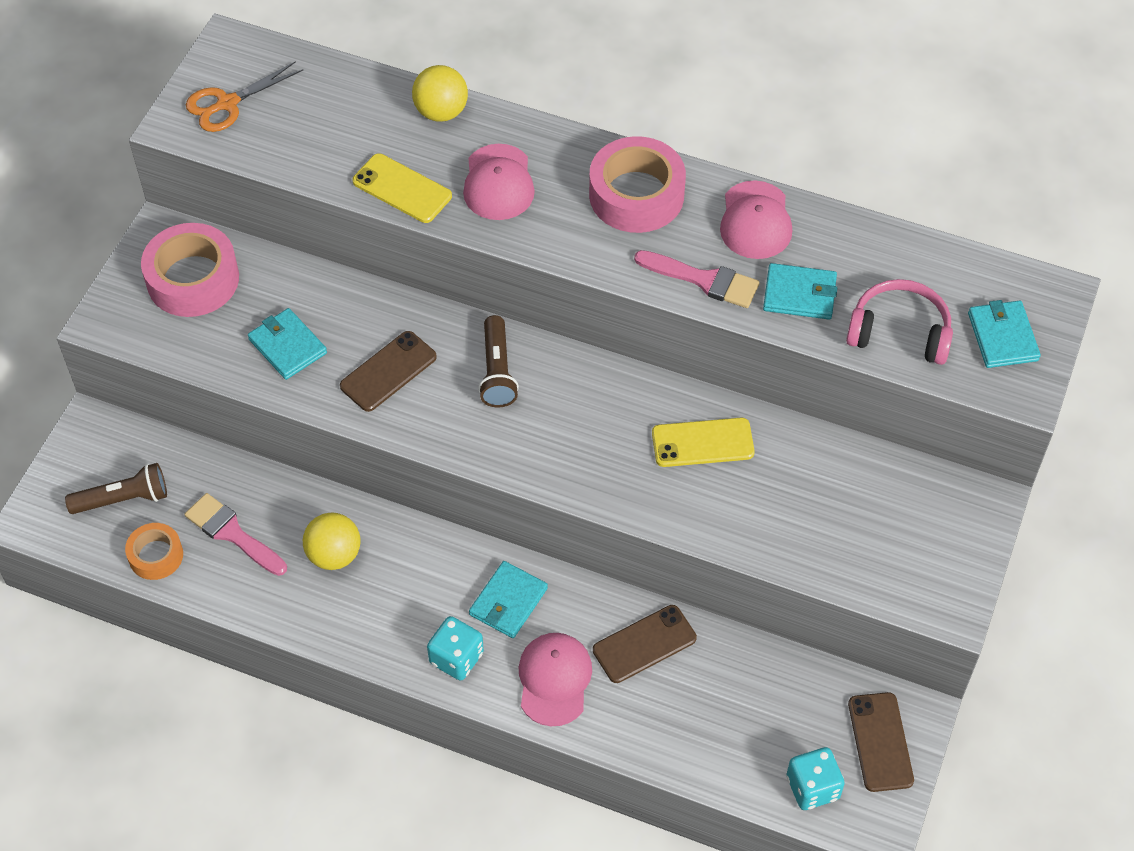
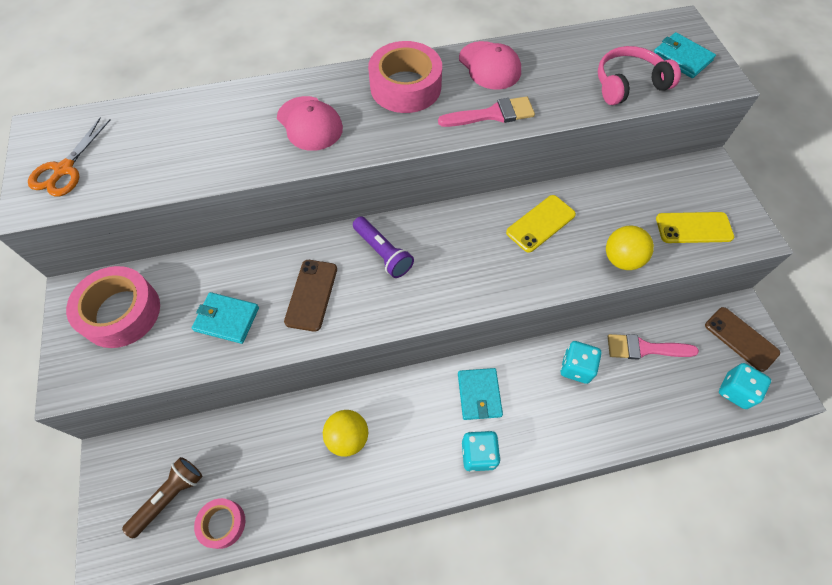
camera: 35 degrees left, 5 degrees up
(156, 555) = (222, 524): orange tape -> pink tape
(232, 533) = (267, 469): pink brush -> pink brush (644, 348)
(402, 189) = (244, 161): yellow phone -> yellow phone (693, 228)
(441, 112) = (234, 100): yellow ball -> yellow ball (621, 259)
(497, 371) = (383, 253): brown flashlight -> purple flashlight
(554, 680) = (546, 426): pink cap -> none
(644, 644) = (576, 367): brown phone -> turquoise dice
(799, 294) = (554, 93): turquoise wallet -> none

